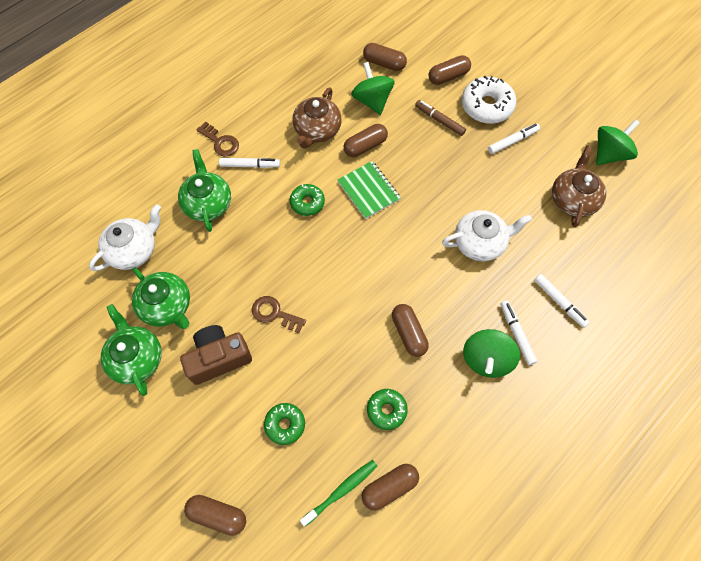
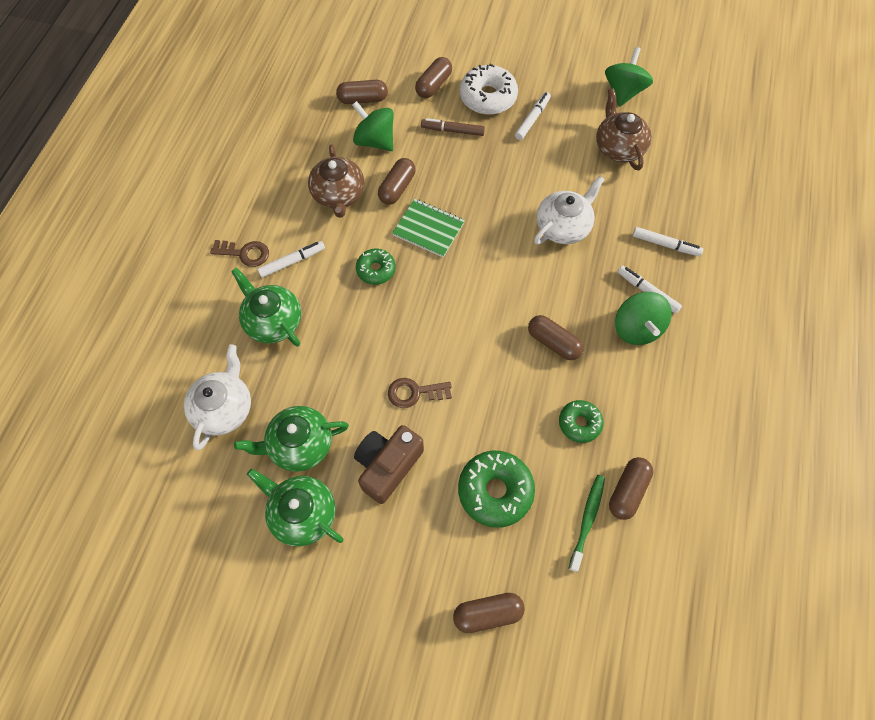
camera: 30 degrees left, 0 degrees up
(167, 306) = (299, 444): green teapot -> green teapot turned 150 degrees clockwise
(285, 424) = (495, 491): green donut -> green donut, size x1.66

